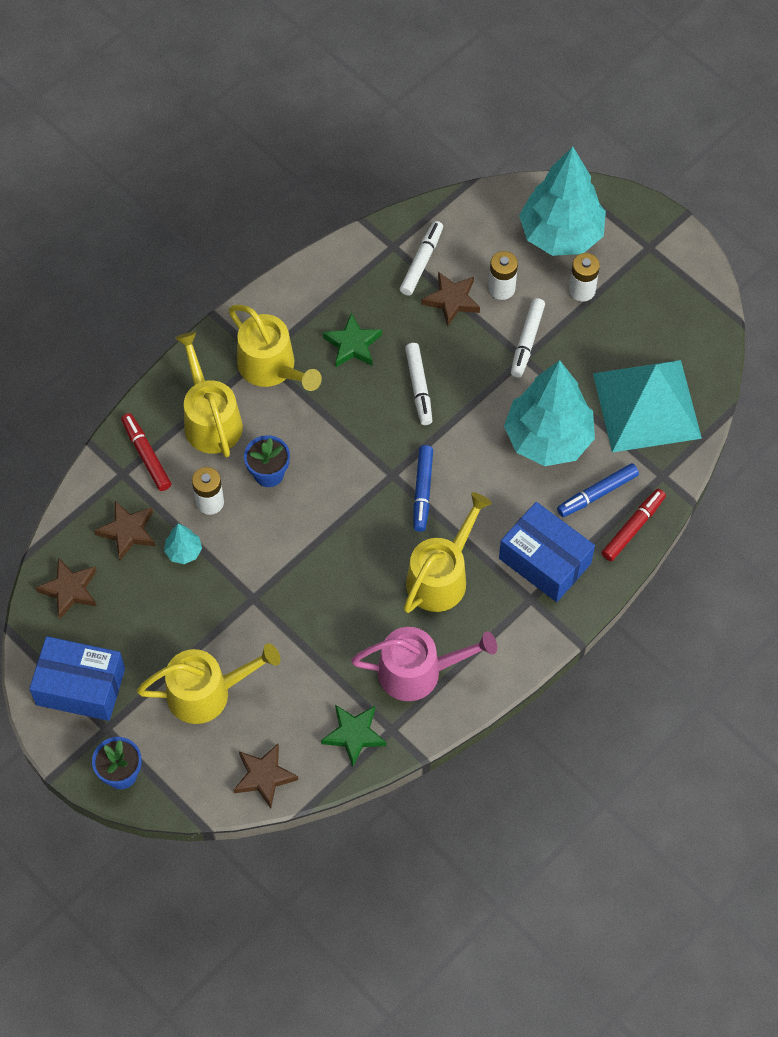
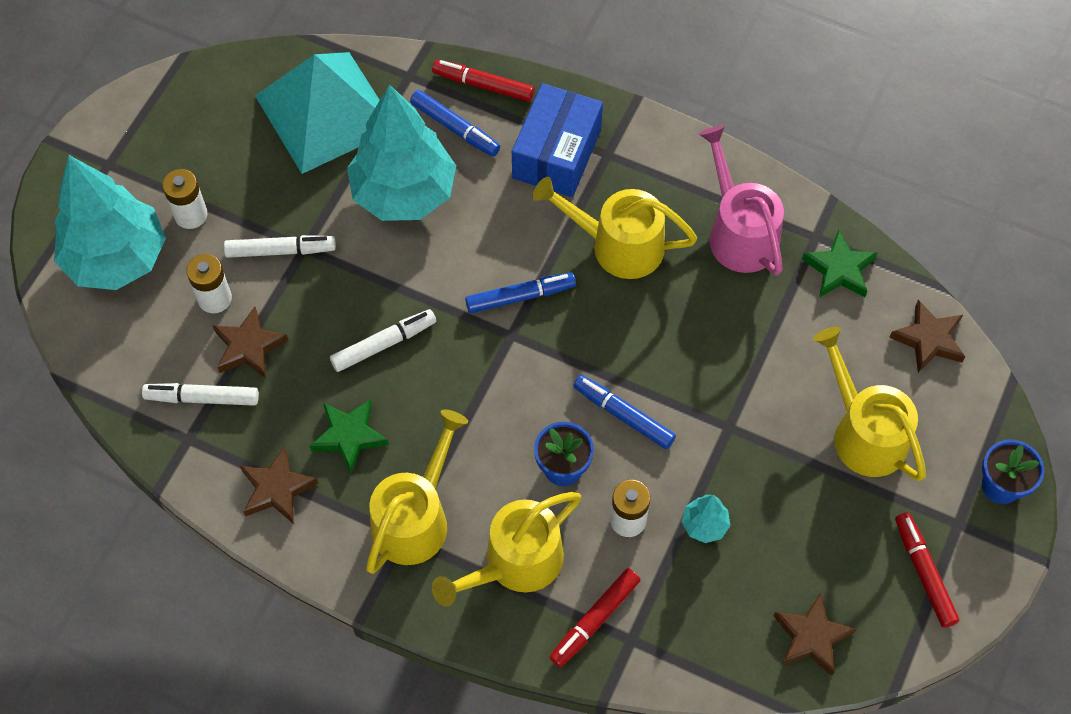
camera: 110 degrees left, 0 degrees up
(80, 687) = (924, 572): blue box -> red marker
(128, 532) = (706, 600): brown star -> brown star (277, 489)
(293, 528) = (623, 415): none -> blue marker

